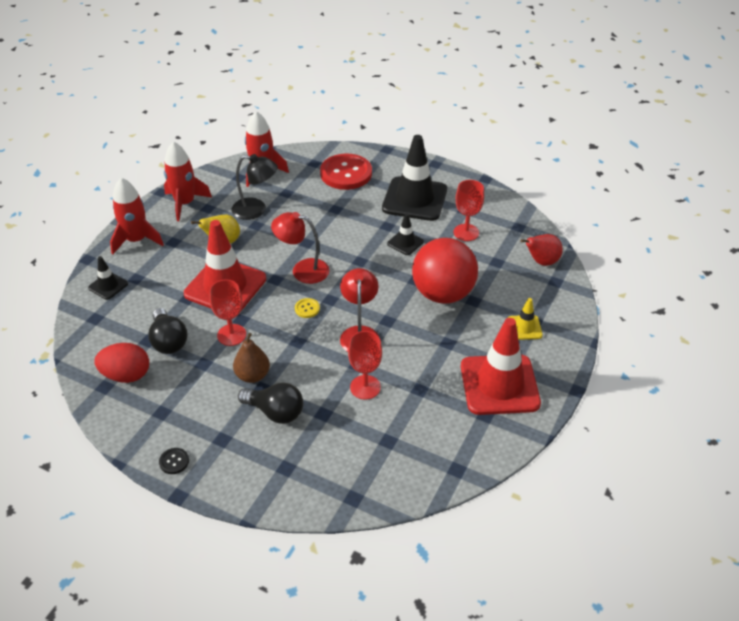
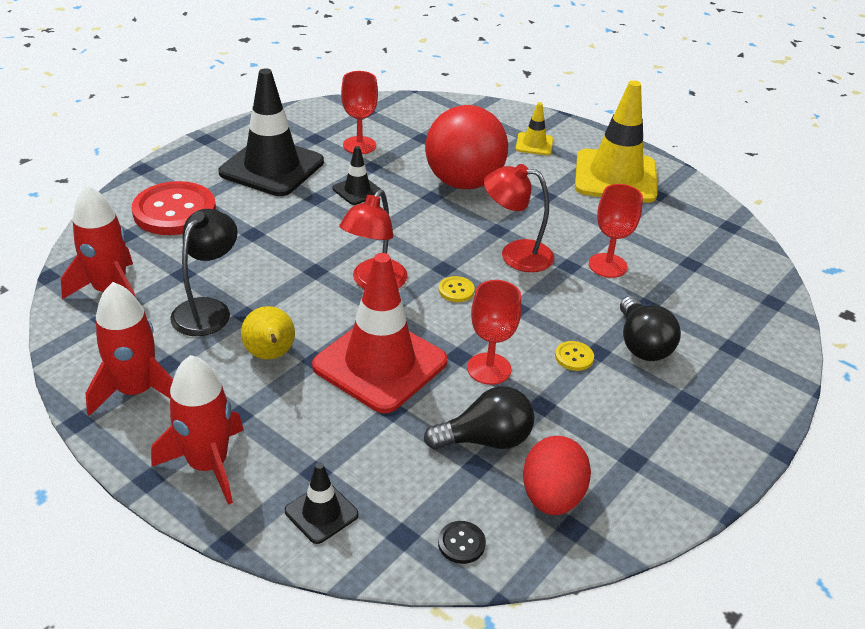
camera: 80 degrees left, 5 degrees down
(174, 461) = (725, 452): black button -> black button (461, 543)
(252, 375) = (574, 357): brown pear -> yellow button
(275, 412) = (642, 344): black light bulb -> black light bulb turned 135 degrees clockwise
(499, 385) = (615, 177): red traffic cone -> yellow traffic cone
(541, 262) = (433, 112): red pear -> none

